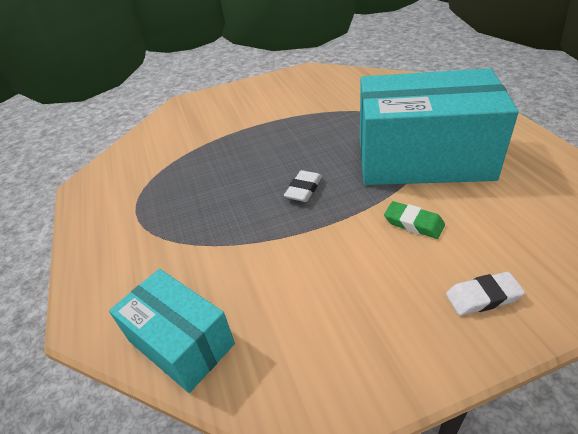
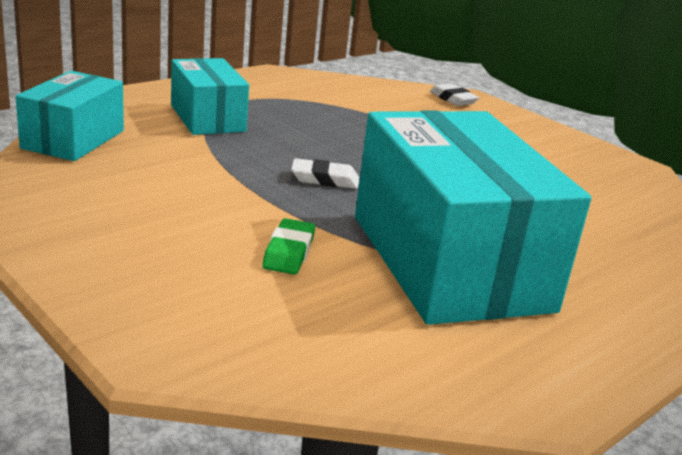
camera: 60 degrees right, 15 degrees down
(167, 238) = (207, 118): none -> turquoise box
(483, 297) = (163, 296): white eraser -> white eraser (453, 99)

